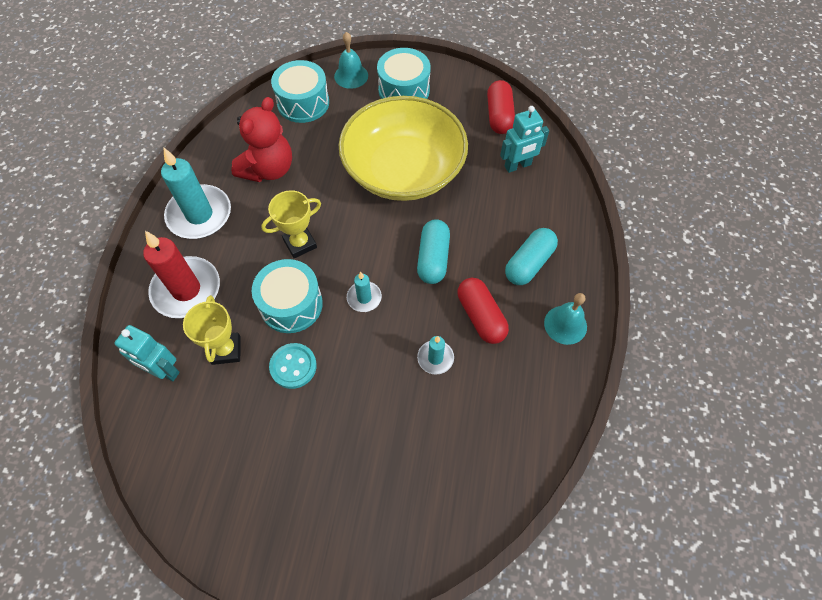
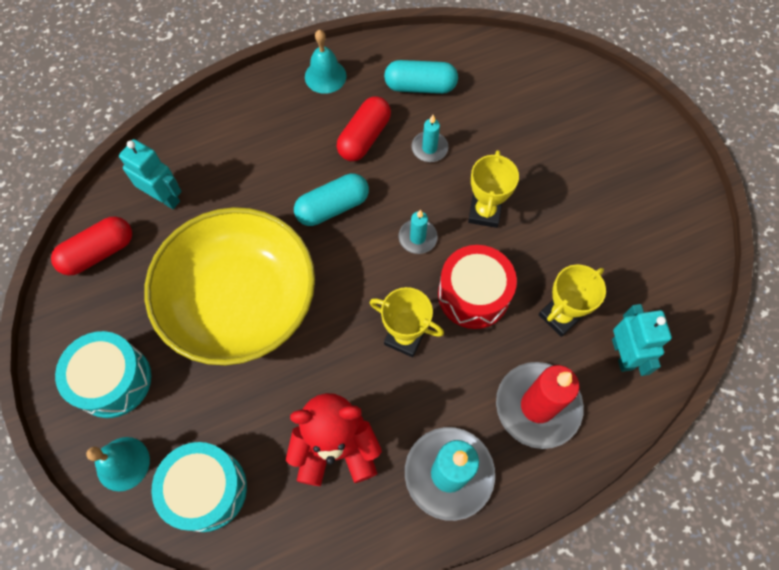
camera: 125 degrees left, 5 degrees up
(291, 304) = (473, 295): turquoise drum -> red drum
(293, 366) = (526, 249): turquoise button -> none
(347, 358) = (484, 212): none -> yellow trophy
(529, 263) = (281, 130): turquoise capsule -> turquoise capsule (420, 86)

